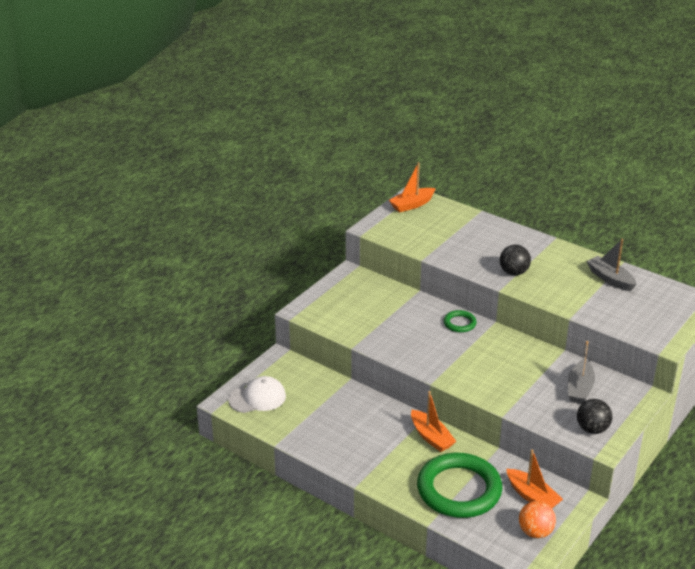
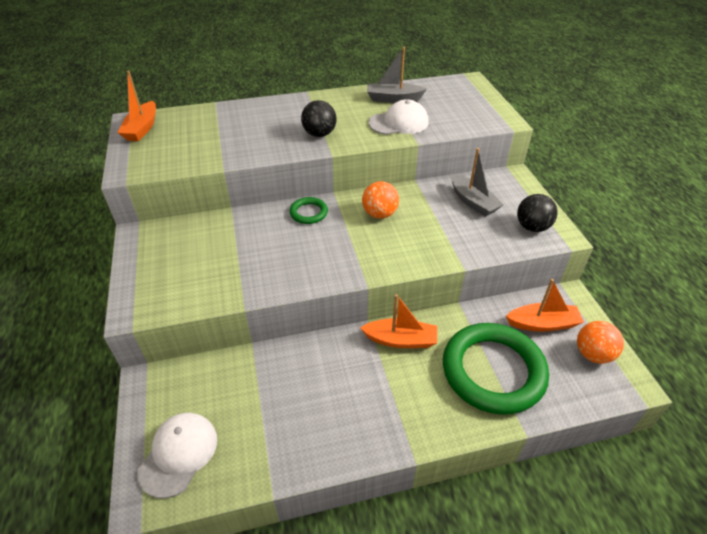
camera: 50 degrees left, 10 degrees up
(502, 353) = (379, 214): none -> orange ball
(582, 297) = (399, 123): none -> white cap

